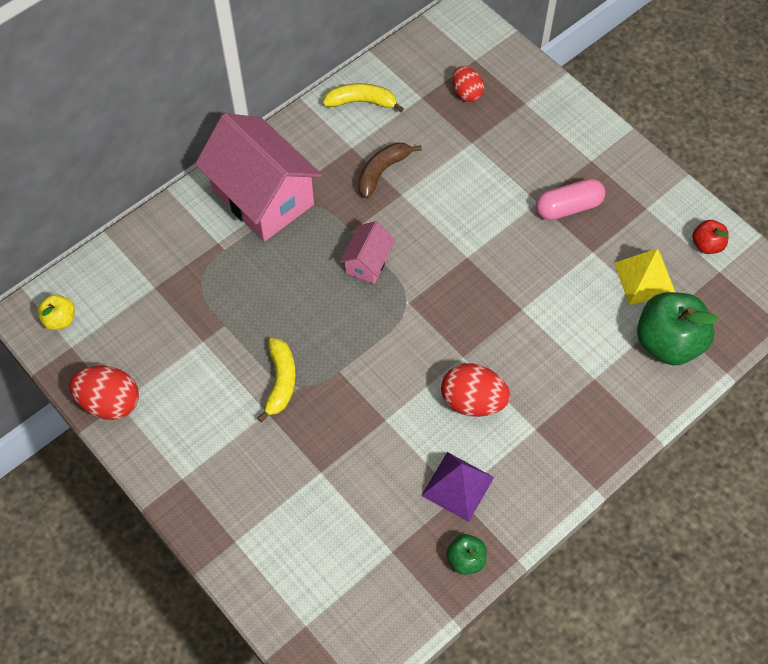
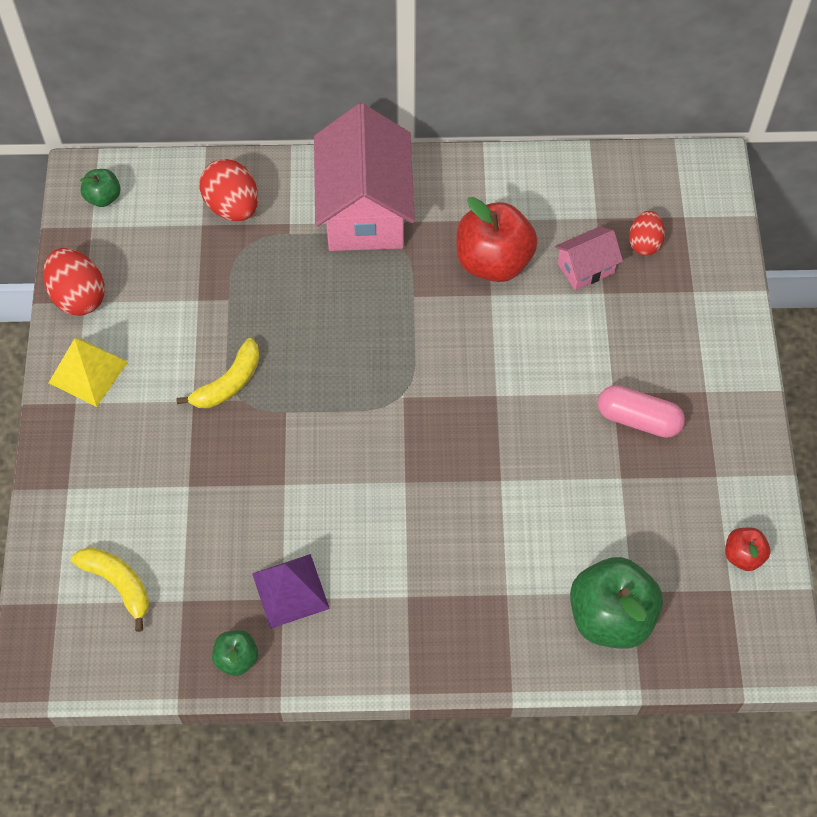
camera: 40 degrees right, 0 degrees up
(60, 319) = (103, 197): yellow apple -> green apple
(361, 102) = (536, 184): yellow banana -> yellow banana (118, 584)
(367, 262) = (401, 334): pink house -> pink house (585, 268)
(382, 171) = (493, 261): brown banana -> red apple
(472, 401) = (375, 527): red egg -> red egg (232, 206)
(645, 279) = (647, 541): yellow pyramid -> yellow pyramid (88, 372)

